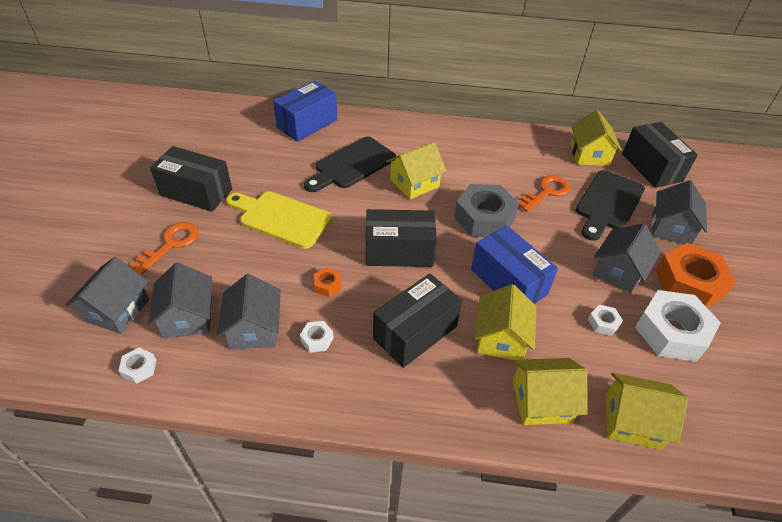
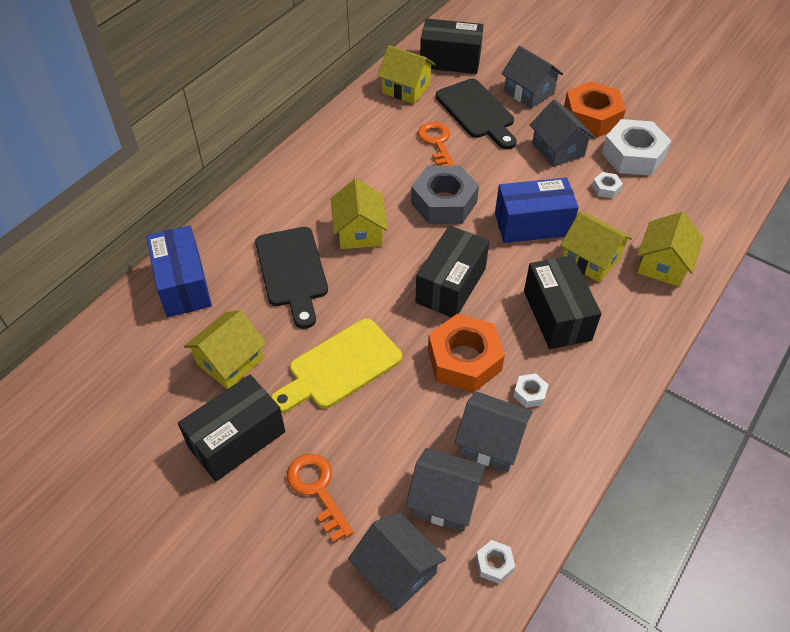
camera: 60 degrees left, 5 degrees up
(327, 285) = (464, 360): orange nut -> orange nut, size x2.29
(632, 421) = (700, 222): yellow house -> yellow house (230, 361)

